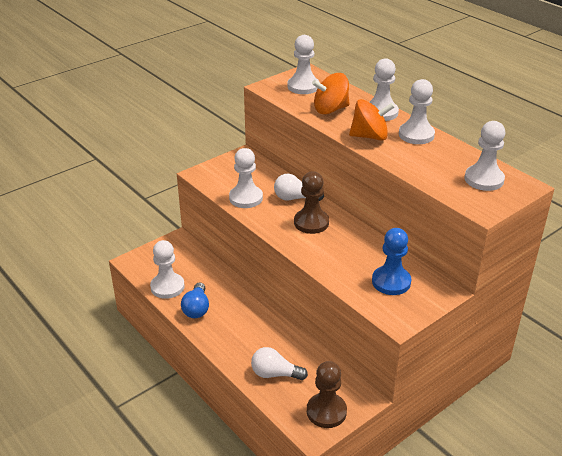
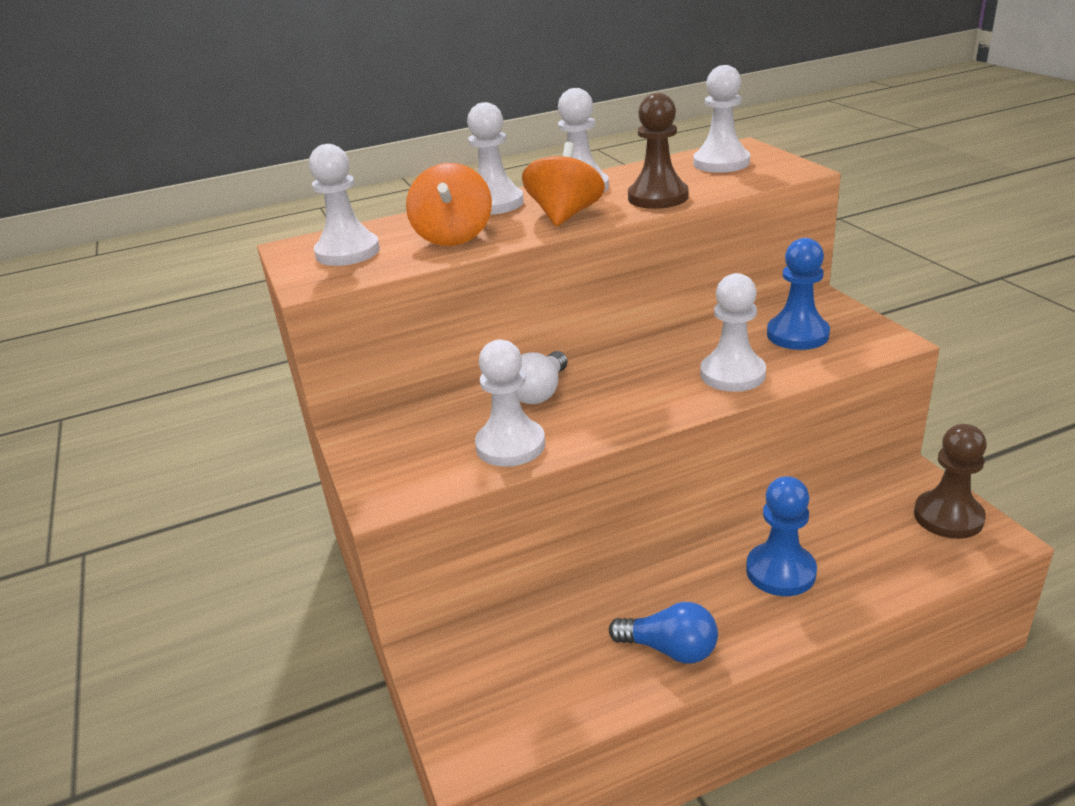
camera: 70 degrees left, 5 degrees down
(167, 287) = (586, 692): white pawn -> white pawn (732, 374)
(258, 342) = (780, 571): none -> blue pawn
(275, 374) = (863, 562): white light bulb -> none
(311, 223) = (622, 384): brown pawn -> brown pawn (658, 197)

